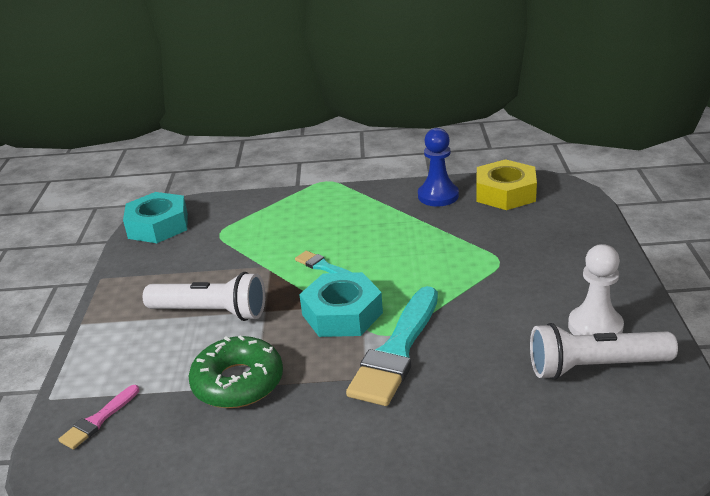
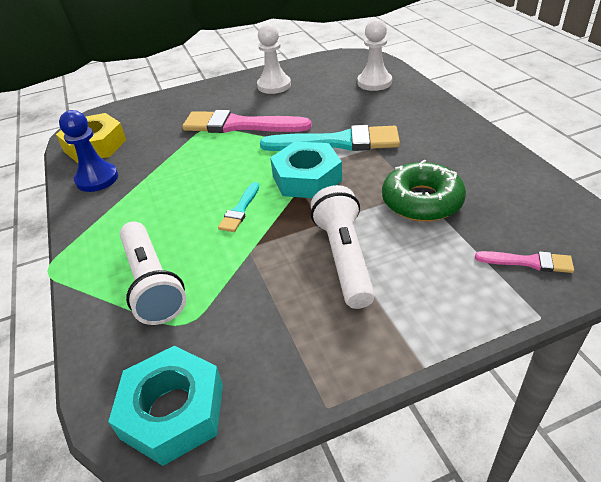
camera: 110 degrees left, 10 degrees up
(490, 284) = (239, 125): none -> pink brush
(553, 433) = (374, 82): none -> white pawn
(595, 367) = (312, 80): white flashlight -> white flashlight (152, 283)

